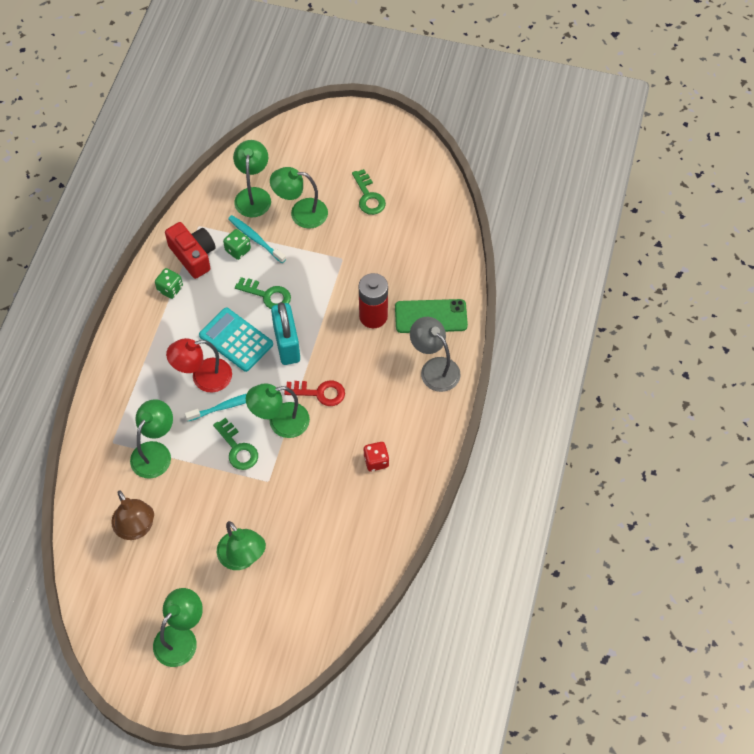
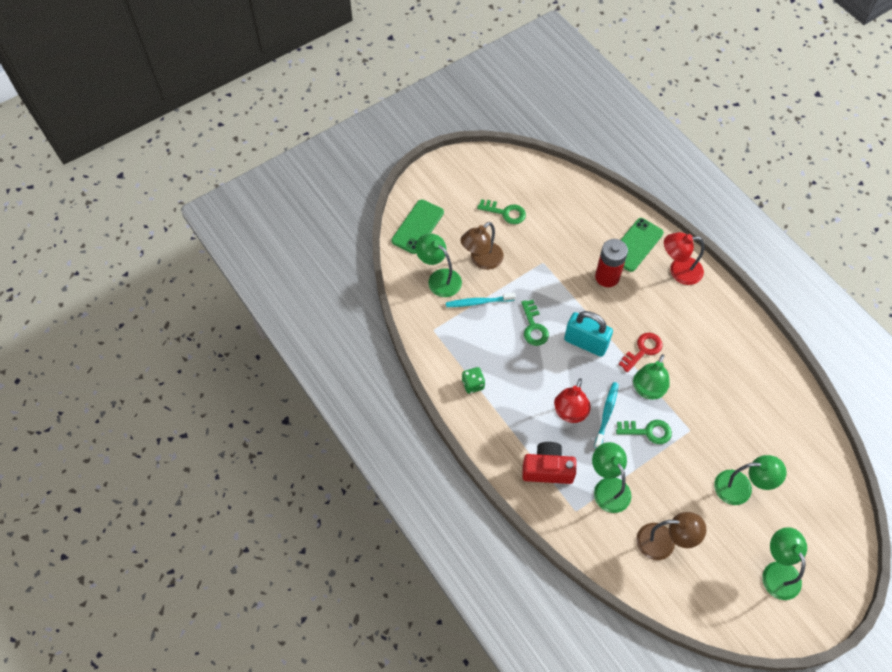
camera: 50 degrees left, 0 degrees up
(193, 255) = (457, 350): red camera -> red camera (547, 469)
(236, 340) = (555, 372): turquoise calculator -> none
(238, 250) = (478, 319): green dice -> none
(267, 295) = (533, 327): green key -> green key turned 105 degrees clockwise
(291, 145) = (417, 227): none -> green phone
(301, 213) = (481, 260): green lamp -> brown lamp
(376, 461) = (725, 354): red dice -> none
(434, 368) = (679, 271): grey lamp -> red lamp

